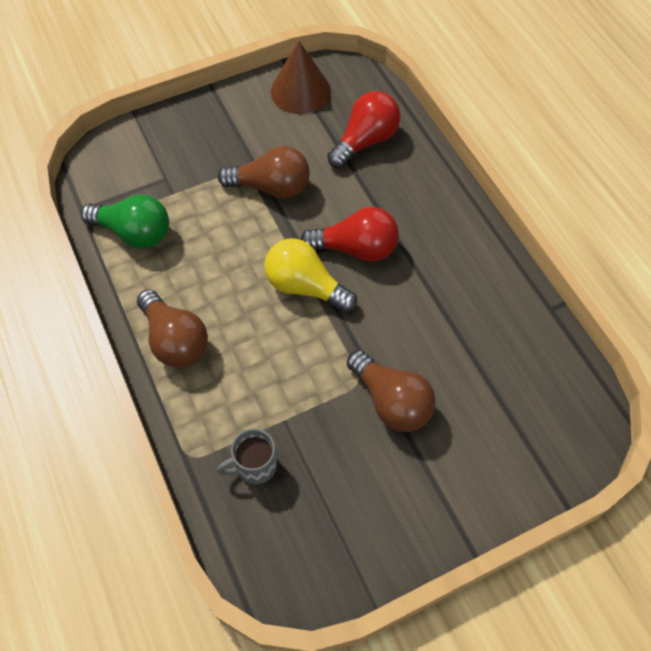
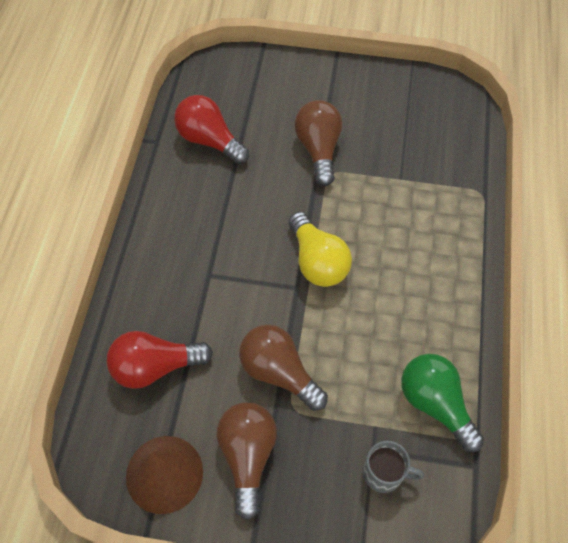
camera: 145 degrees left, 0 degrees up
(175, 340) = (449, 280): brown light bulb -> brown light bulb (248, 456)
(254, 465) = (439, 164): grey mug -> grey mug (384, 473)
(355, 248) = (253, 268): red light bulb -> red light bulb (210, 140)

